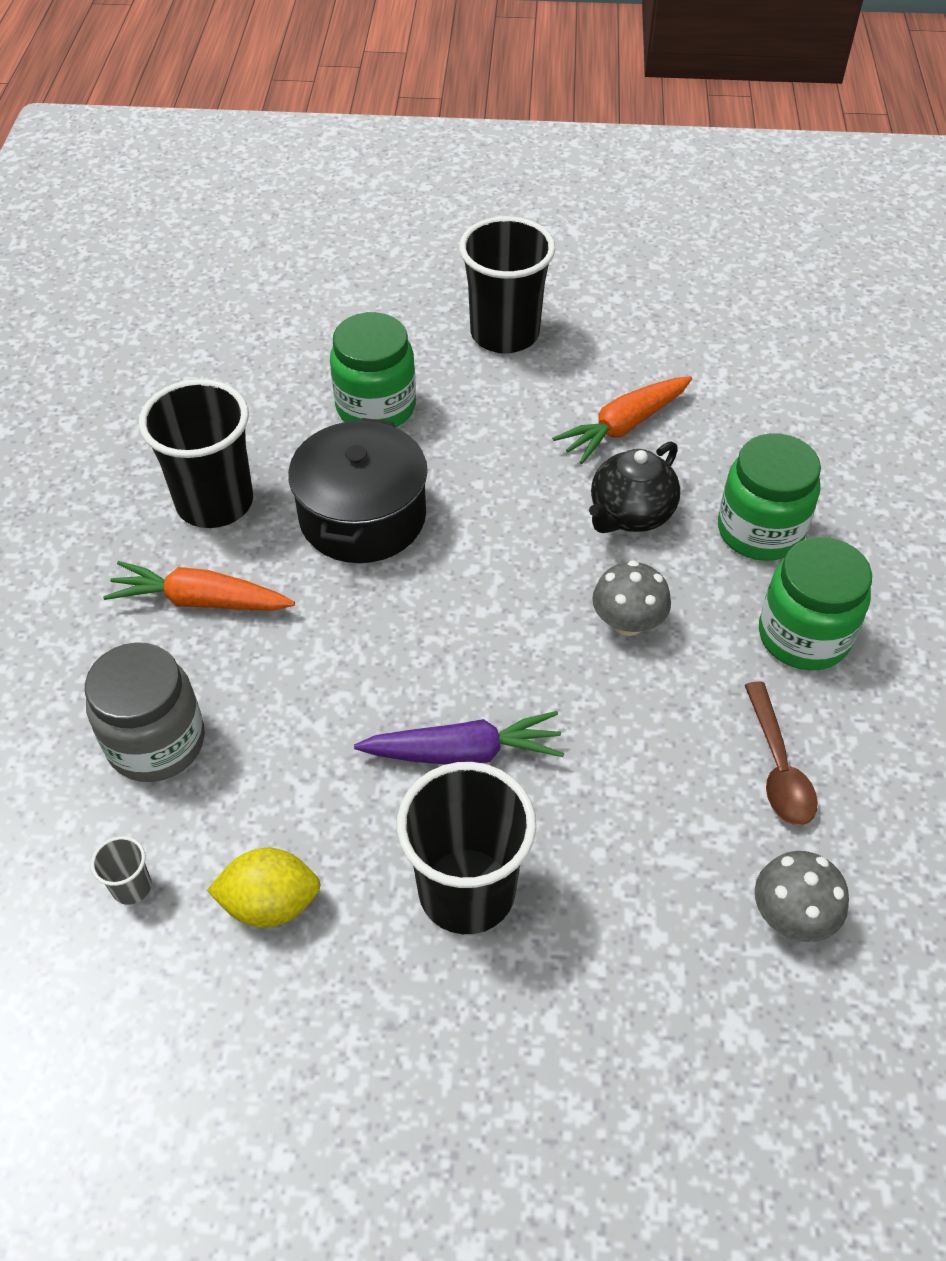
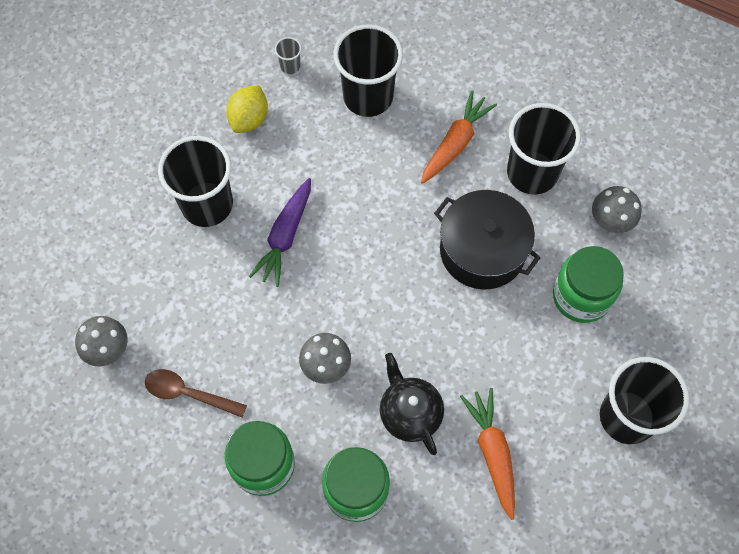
camera: 115 degrees right, 15 degrees up
(156, 742) = (368, 97): grey jar -> black cup
(252, 409) = (611, 220): none -> grey mushroom

